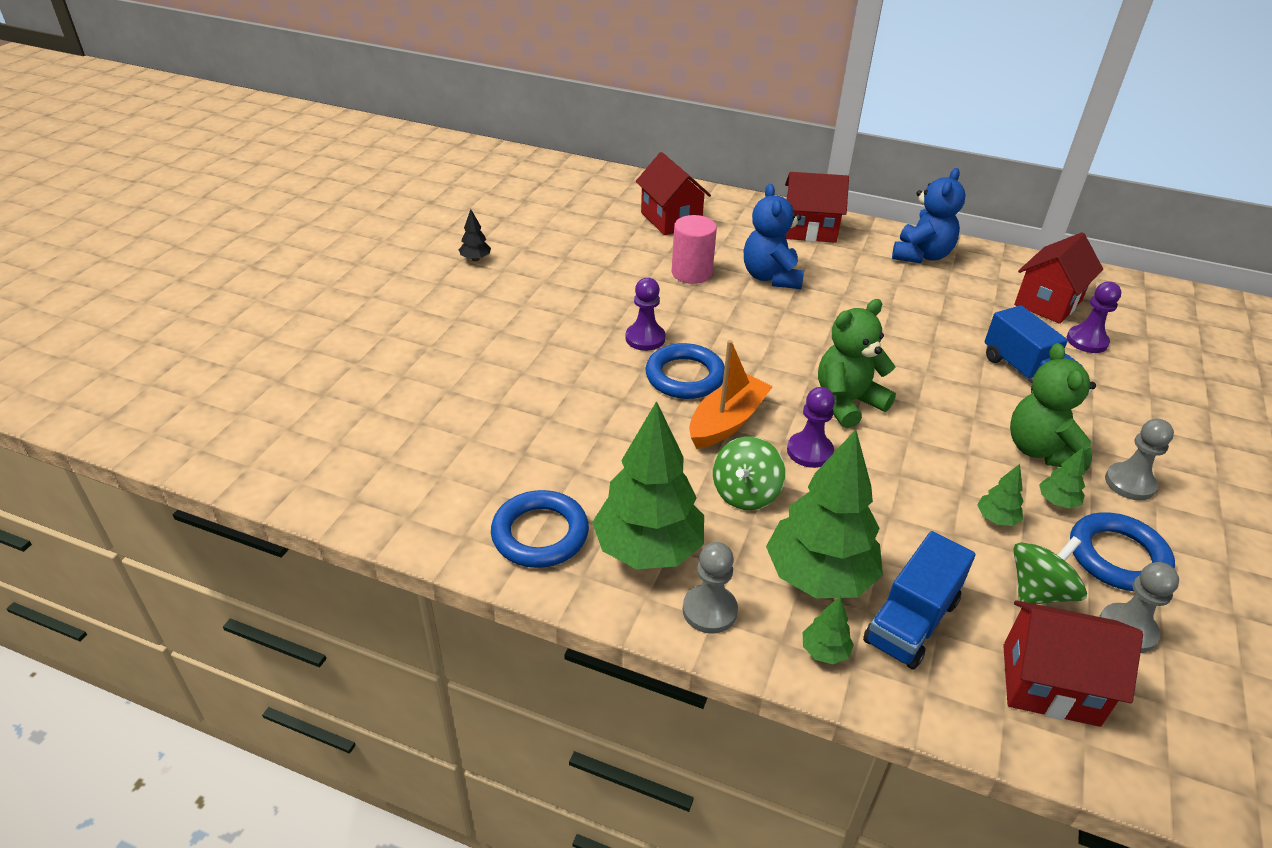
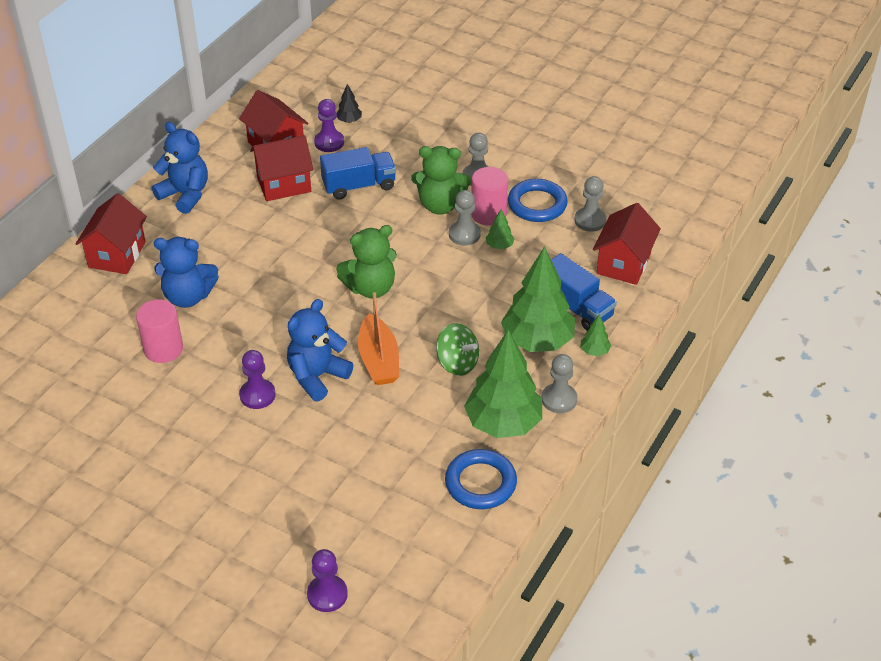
camera: 80 degrees left, 5 degrees up
(475, 259) = (80, 514): black tree -> black tree (349, 121)
(671, 219) = (59, 350): red house -> red house (284, 184)
(685, 376) = (317, 376): blue ring -> blue teddy bear
(727, 422) = (379, 360): orange boat -> orange boat turned 150 degrees counterclockwise
(809, 451) = (420, 320): purple pawn -> purple pawn (327, 594)
(847, 402) = (370, 288): green teddy bear -> green teddy bear turned 90 degrees counterclockwise
(997, 479) = (464, 234): none -> grey pawn
(1039, 591) = (559, 246): green spinning top -> none
(1057, 502) = (488, 214): green tree -> pink cylinder

